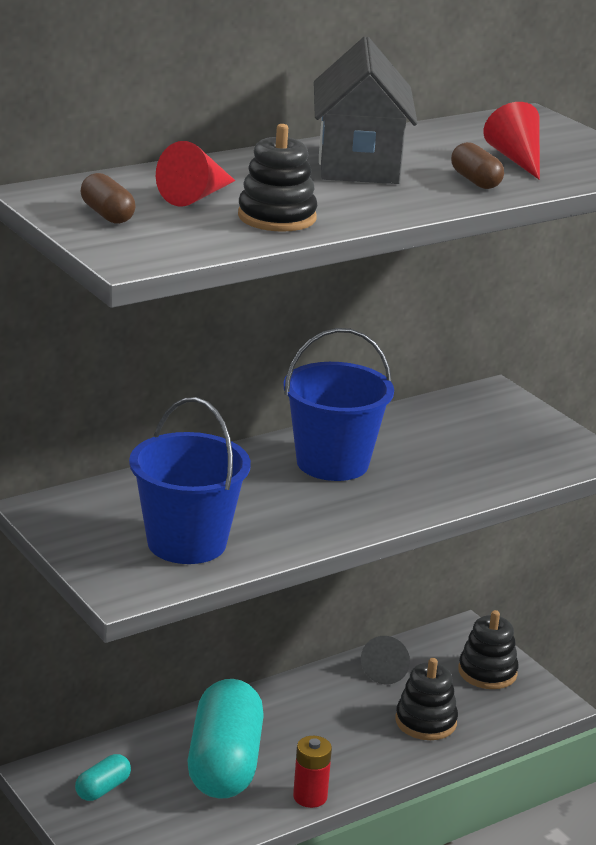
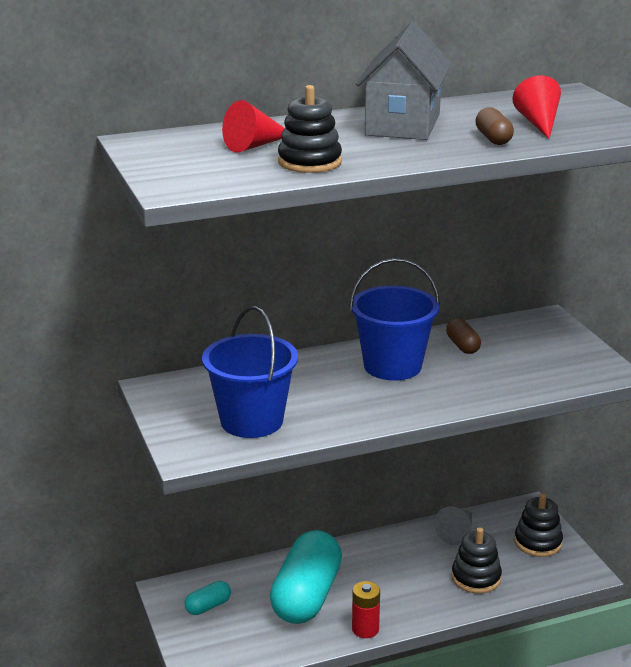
camera: 15 degrees right, 0 degrees up
(107, 215) = (175, 157): brown capsule -> brown capsule (462, 346)

